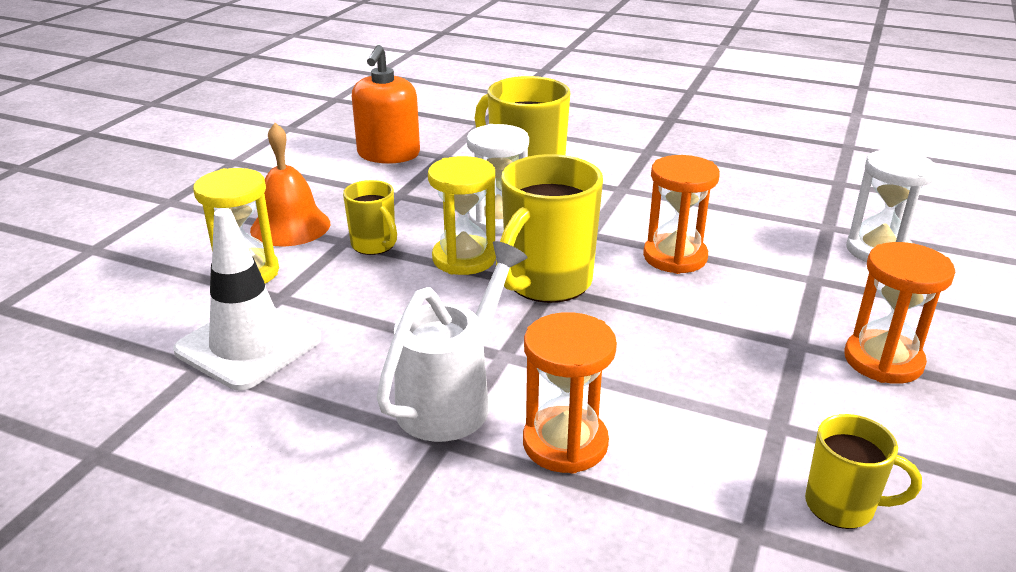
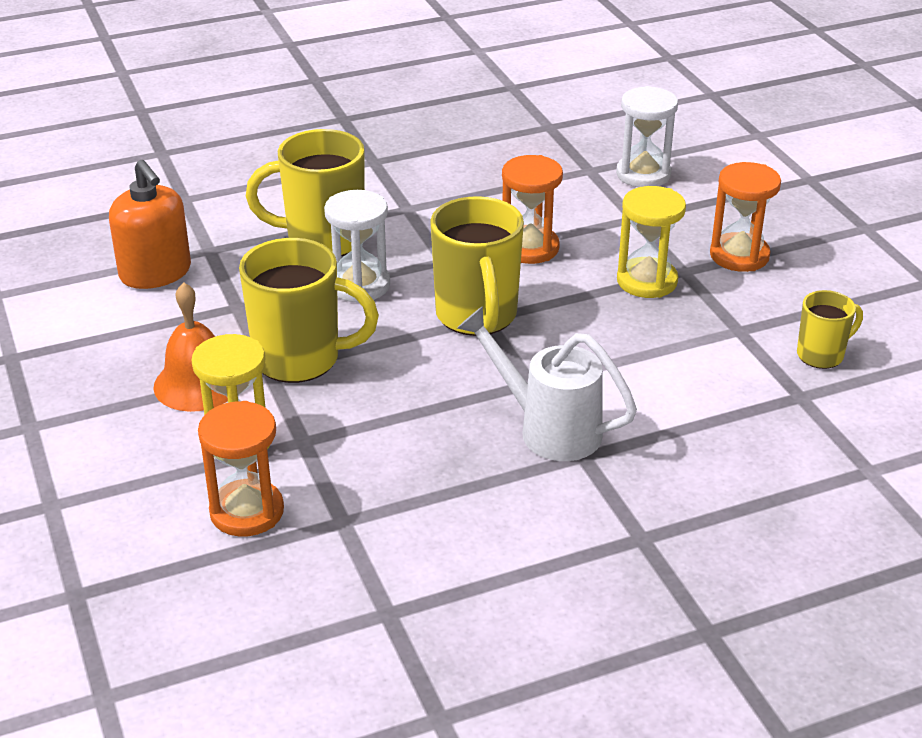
camera: 45 degrees left, 5 degrees up
(248, 345) = (350, 485): white traffic cone -> none
(374, 245) = (300, 359): yellow mug -> yellow mug, size x1.82
(453, 399) = (548, 429): white watering can -> white watering can turned 45 degrees counterclockwise
(464, 259) = (388, 331): yellow hourglass -> yellow hourglass (647, 281)
(565, 443) = (651, 412): orange hourglass -> orange hourglass (247, 511)

